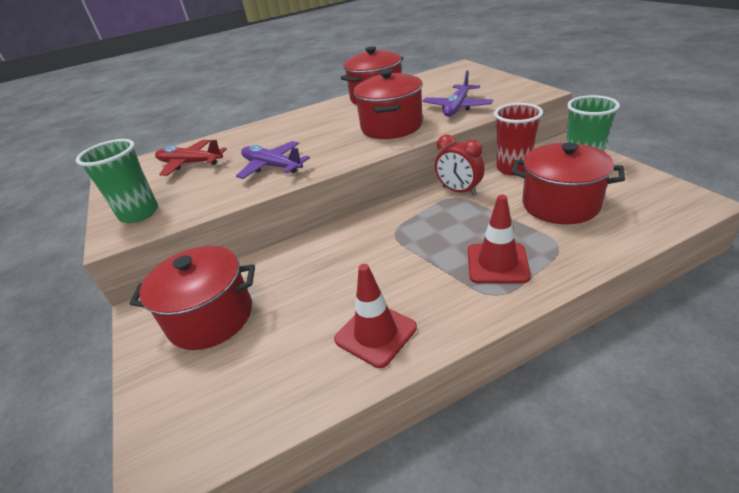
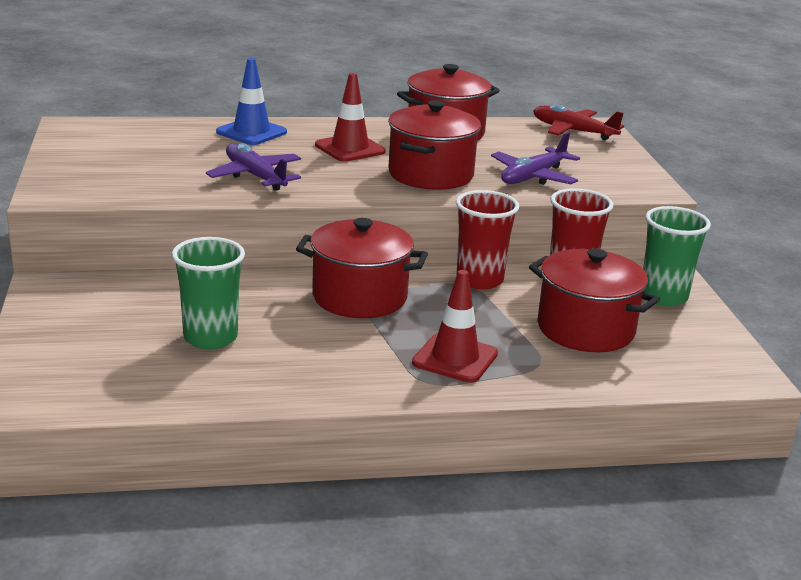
camera: 10 degrees right, 10 degrees down
(139, 213) = (81, 180): green cup -> green cup (210, 337)
(190, 163) = (162, 144): red plane -> red plane (573, 131)
(211, 317) = (114, 312): red pot -> red pot (359, 297)
(250, 135) = (251, 132): none -> blue traffic cone
(375, 333) = (276, 374): red traffic cone -> red traffic cone (350, 148)
(459, 191) = (479, 280): red clock -> red cup

